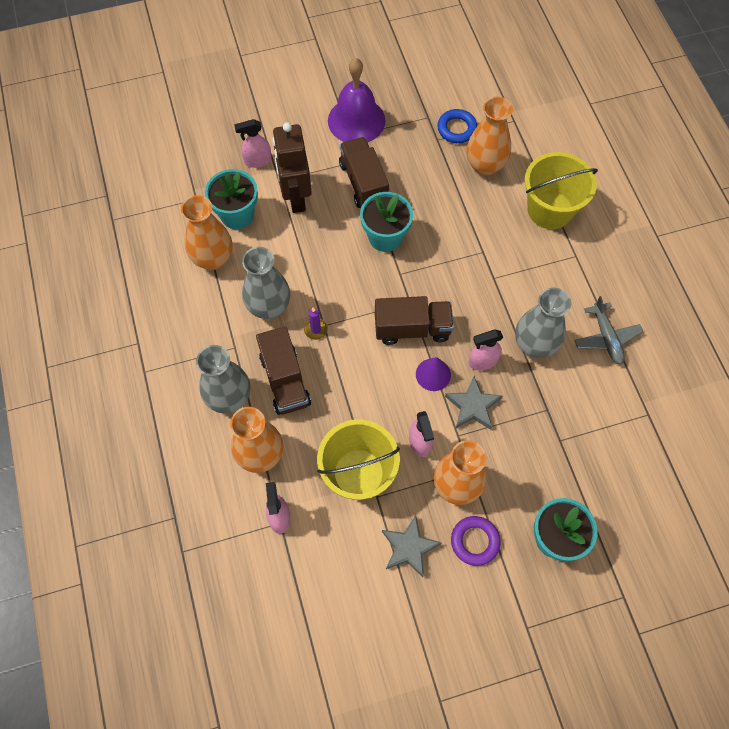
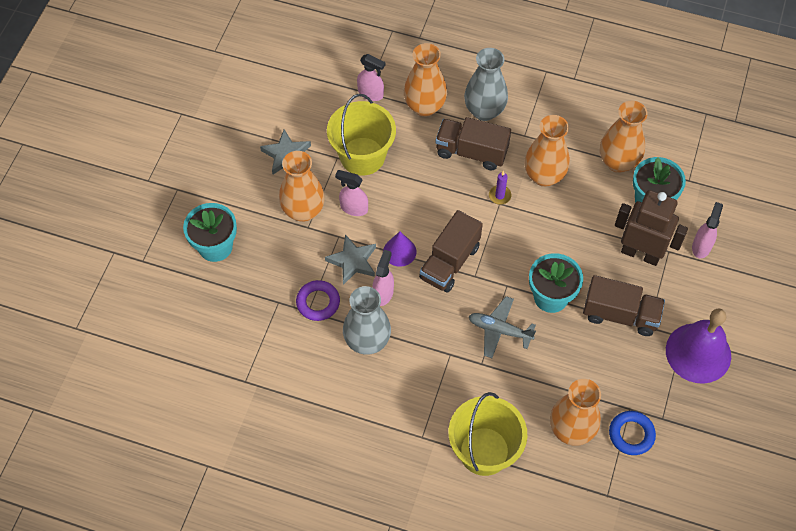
camera: 125 degrees right, 5 degrees down
(269, 307) = (544, 176): grey vase -> orange vase
(474, 541) = (256, 196): purple ring -> purple ring (318, 302)
(606, 337) = (330, 401): grey plane -> grey plane (499, 330)

